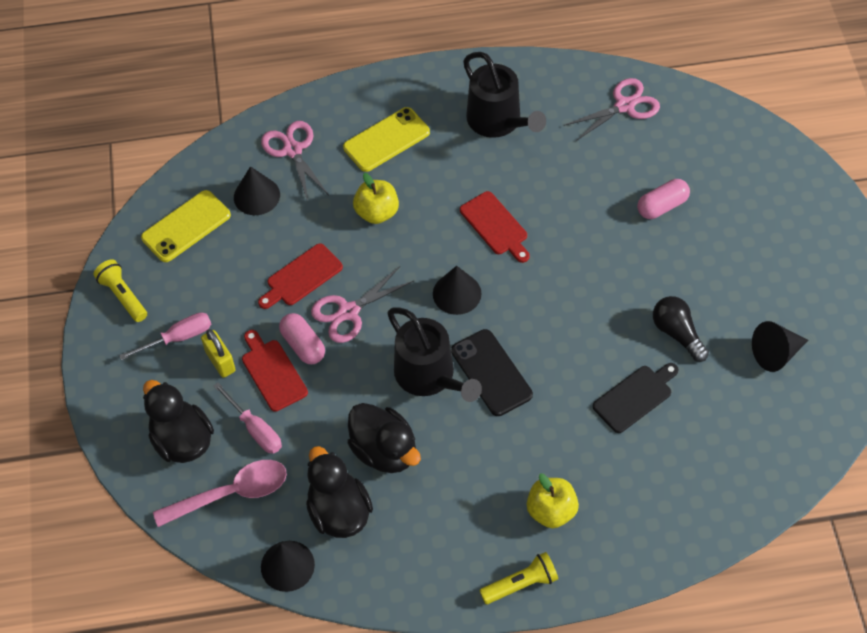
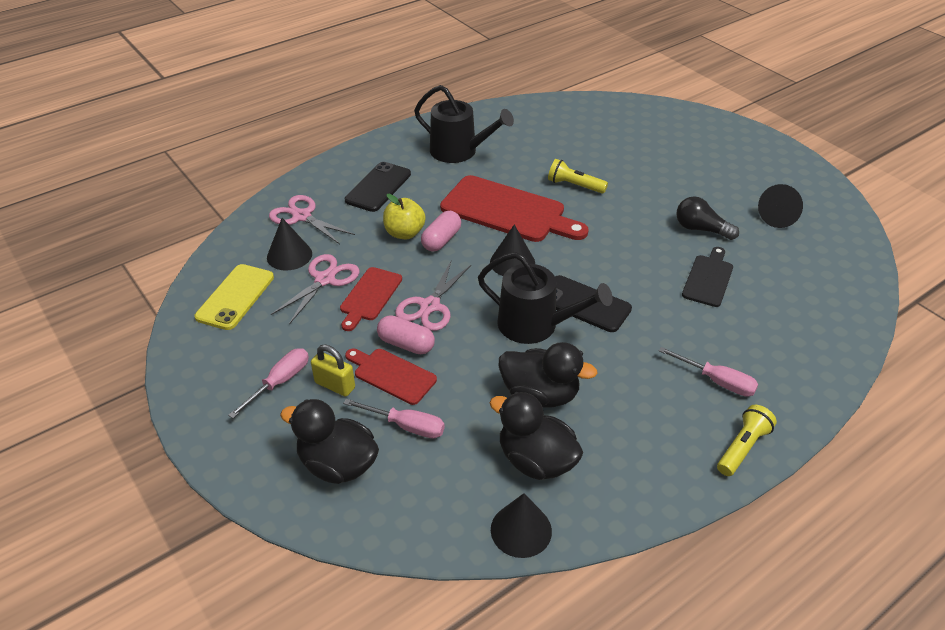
camera: 30 degrees left, 15 degrees down
(123, 296) = (202, 369): yellow flashlight -> yellow flashlight (574, 185)
(231, 493) = (419, 490): pink spoon -> none
(386, 140) = (378, 187): yellow phone -> black phone
(496, 226) = (508, 211): red cutting board -> red cutting board, size x1.84
(551, 511) = (717, 381): yellow apple -> pink screwdriver
(624, 106) = (544, 118): pink scissors -> pink scissors (325, 279)
(662, 206) = (620, 162): pink capsule -> pink capsule (441, 240)

